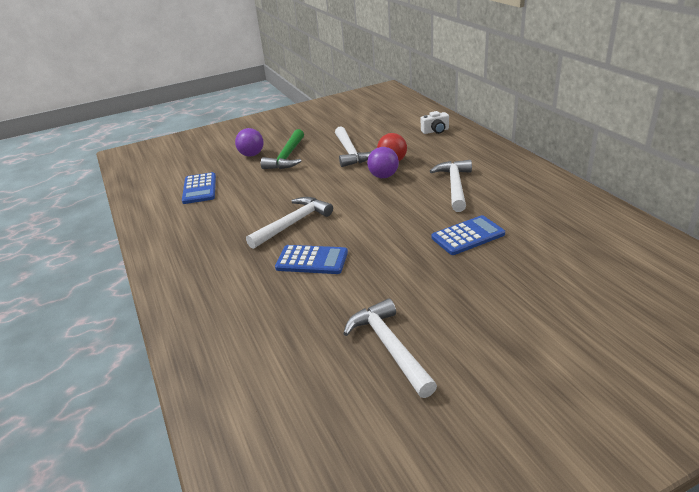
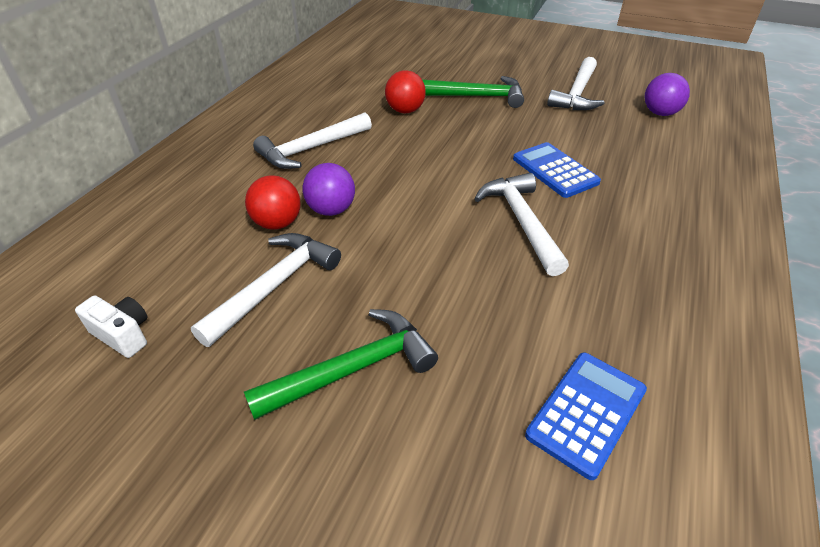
camera: 135 degrees left, 10 degrees up
(251, 155) = (391, 448): purple ball -> purple ball (660, 113)
(293, 223) = (521, 221): white hammer -> white hammer turned 75 degrees clockwise
(435, 131) = (126, 230): white camera -> white camera (123, 335)
(452, 282) = (478, 96): none -> green hammer
(468, 236) = (405, 111): blue calculator -> red ball

